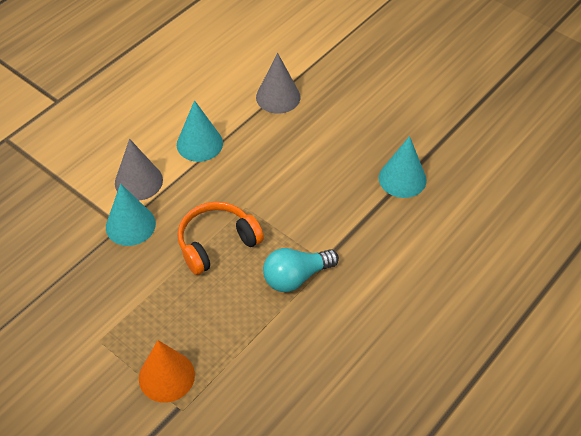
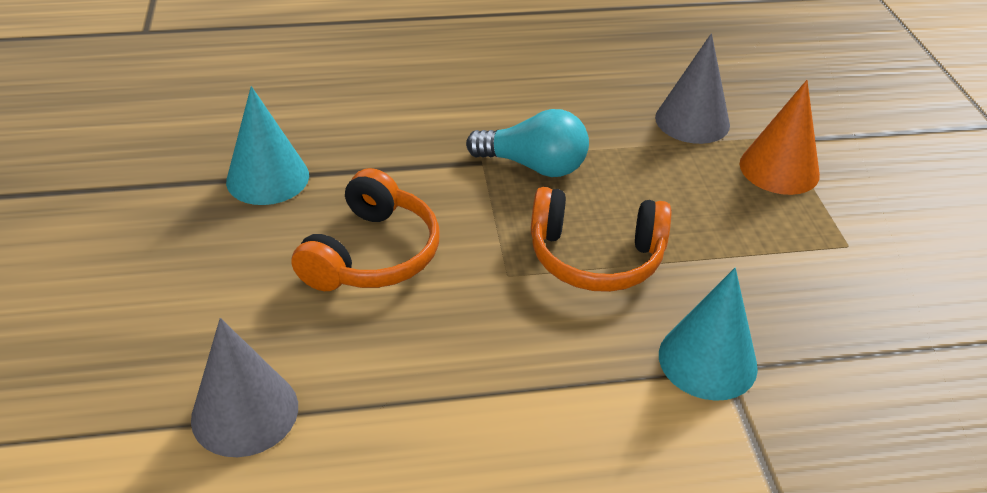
camera: 140 degrees left, 10 degrees down
(138, 181) = (640, 425): grey cone -> grey cone (692, 121)
(199, 144) = (473, 421): turquoise cone -> none
(311, 177) = (372, 254): none -> orange headphones

